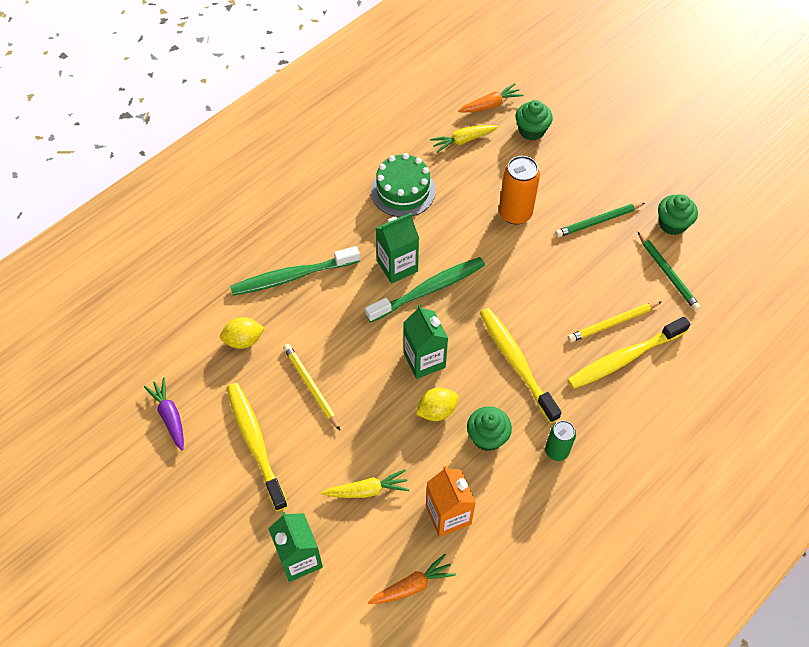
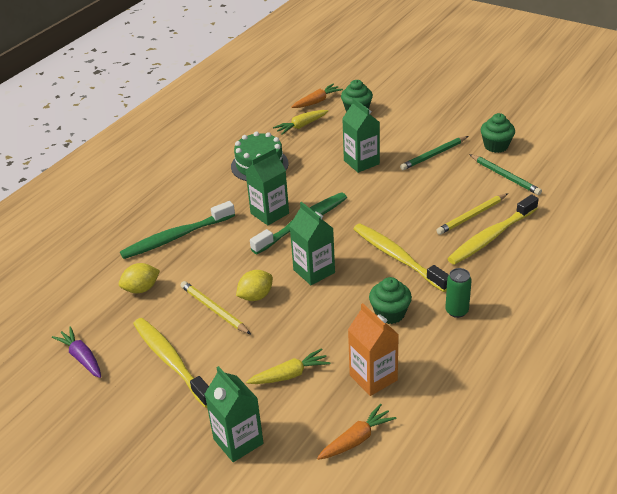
camera: 10 degrees left, 20 degrees down
(436, 411) = (337, 304): yellow lemon -> yellow lemon (256, 296)
(515, 213) = (361, 162): orange can -> green carton

